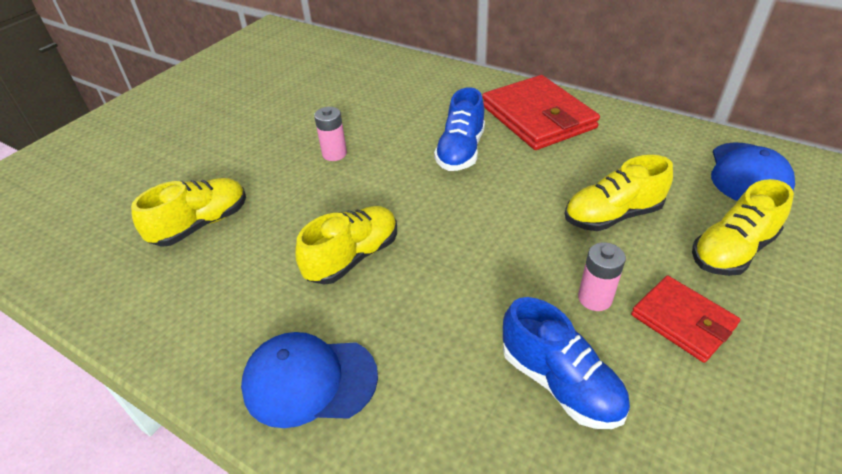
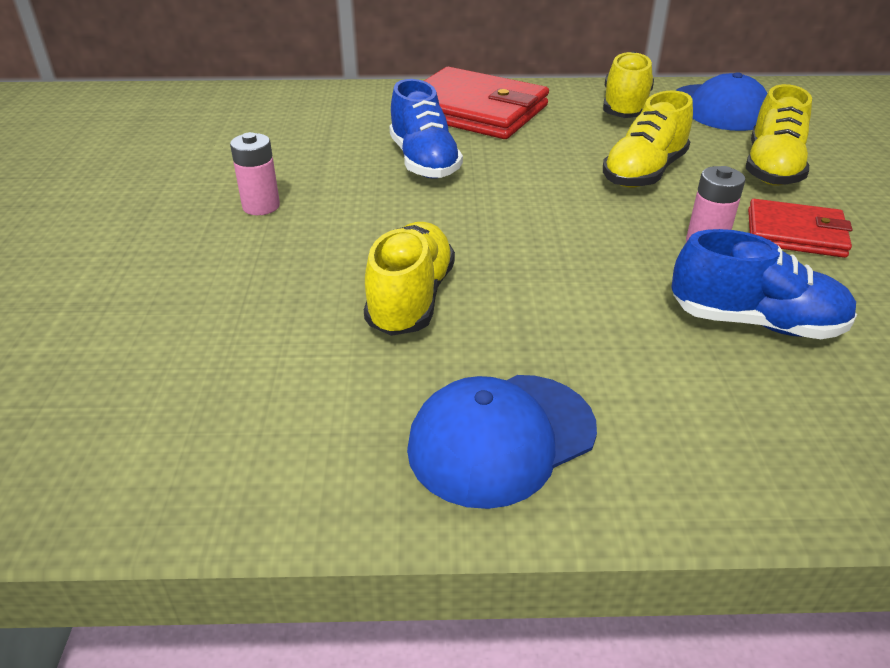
camera: 35 degrees left, 5 degrees down
(201, 224) = (141, 341): yellow shoe -> yellow shoe (625, 108)

